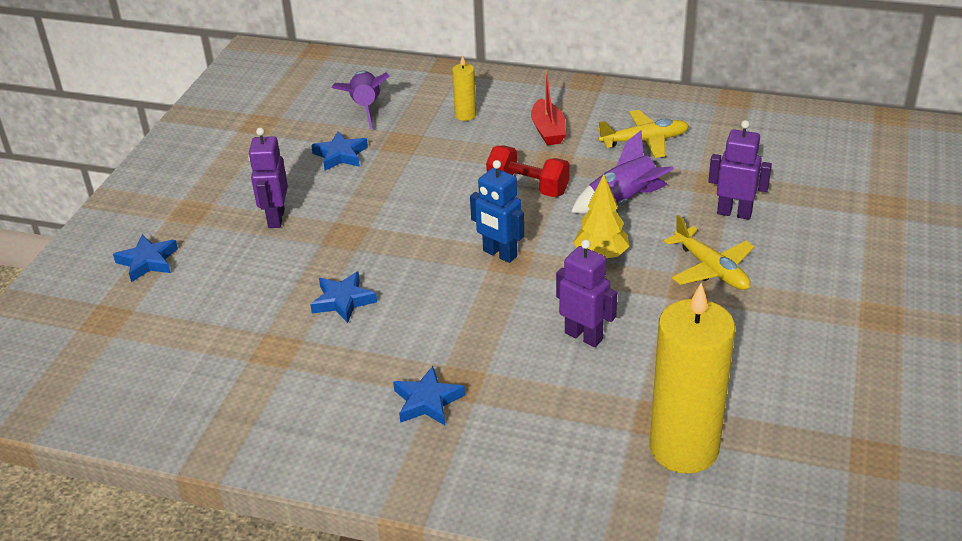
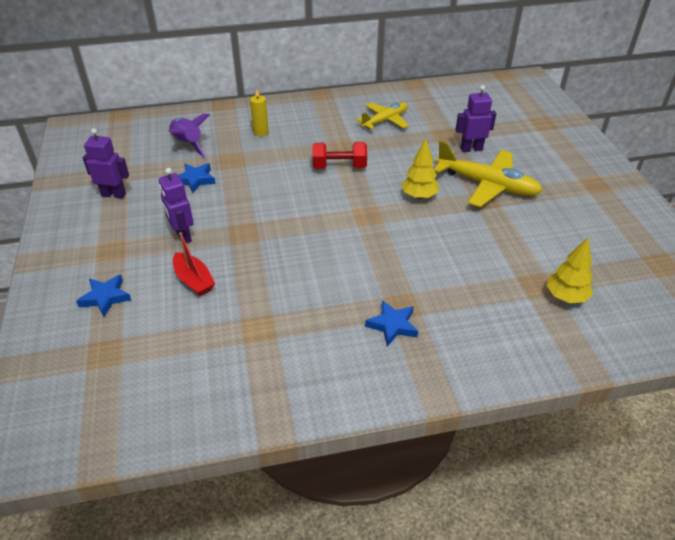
camera: 30 degrees left, 5 degrees up
(343, 301) = (279, 277): blue star -> none
(499, 254) = (357, 214): blue robot -> none
(548, 130) = (322, 129): red boat -> red boat (194, 280)
(584, 336) = (451, 248): purple robot -> purple robot (114, 194)
(623, 202) = (404, 160): purple rocket -> none
(684, 448) = (565, 297): yellow candle -> yellow tree
(711, 269) = (487, 185): yellow plane -> yellow plane, size x1.56

